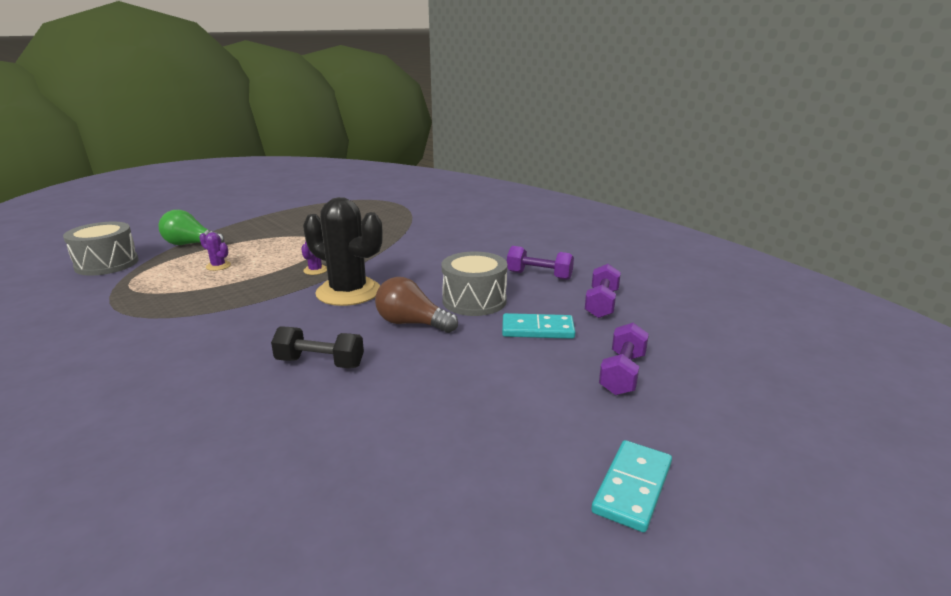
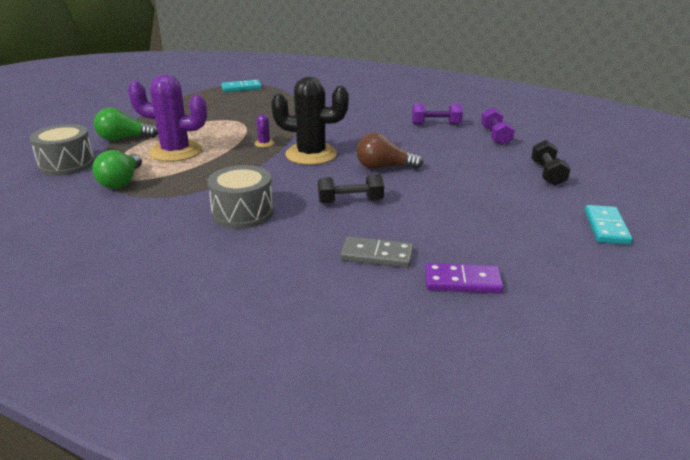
camera: 20 degrees left, 5 degrees up
(126, 292) = (122, 182): none -> green light bulb
(218, 266) = (176, 152): purple cactus -> purple cactus, size x2.47
(259, 452) = (377, 255): none -> grey domino
(318, 529) = (462, 281): none -> purple domino
(474, 301) = (410, 147): grey drum -> grey drum (243, 213)
(537, 329) = (471, 158): turquoise domino -> turquoise domino (241, 88)
(622, 374) = (547, 174): purple dumbbell -> black dumbbell

